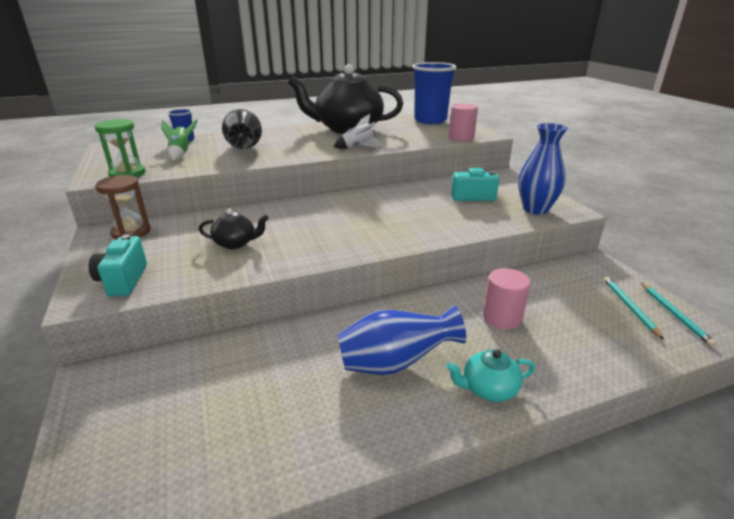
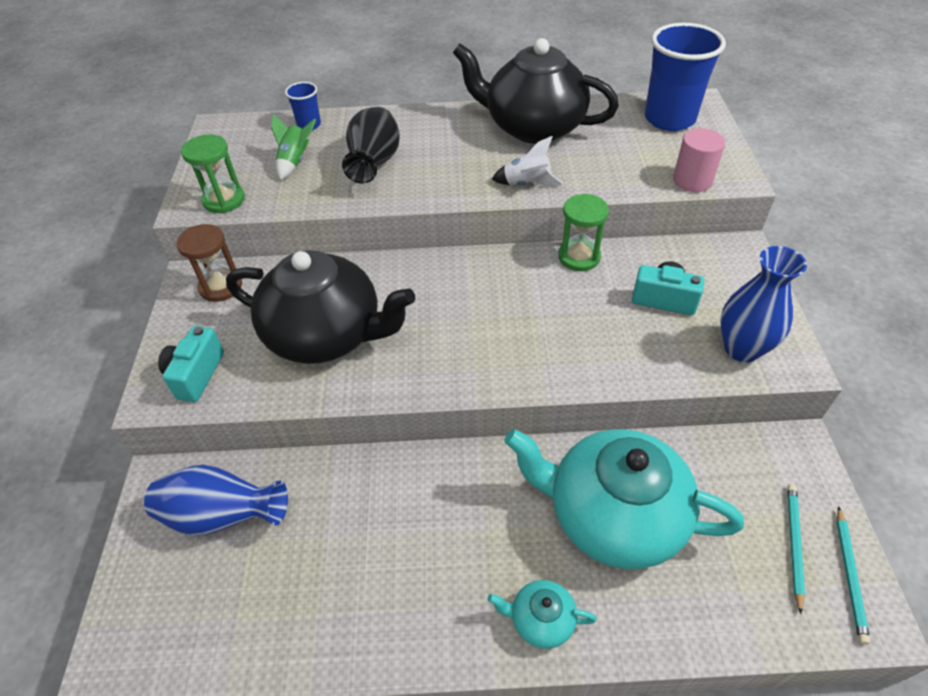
camera: 20 degrees right, 20 degrees up
(236, 243) = (326, 334): black teapot -> black teapot, size x2.35
(395, 363) = (455, 551): blue vase -> blue vase (222, 516)
(405, 187) = (579, 257): none -> green hourglass
(502, 317) = (612, 515): pink cylinder -> turquoise teapot

